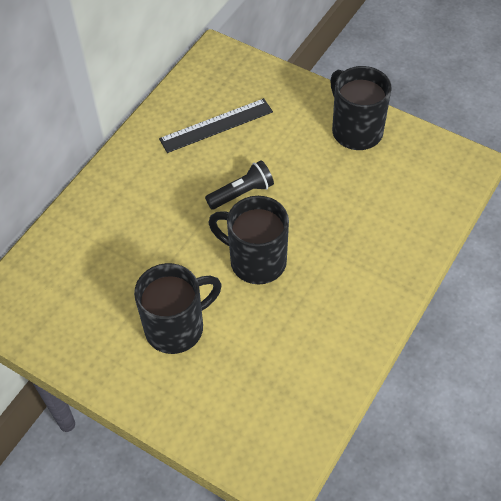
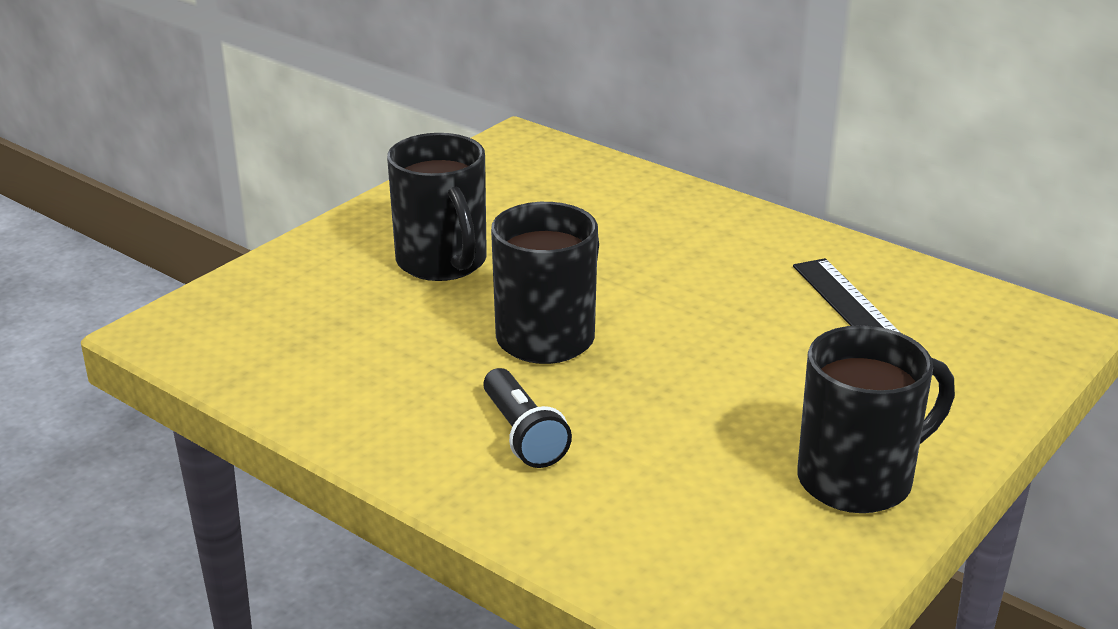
camera: 95 degrees right, 25 degrees down
(241, 193) = (697, 332): black flashlight -> black flashlight (523, 435)

